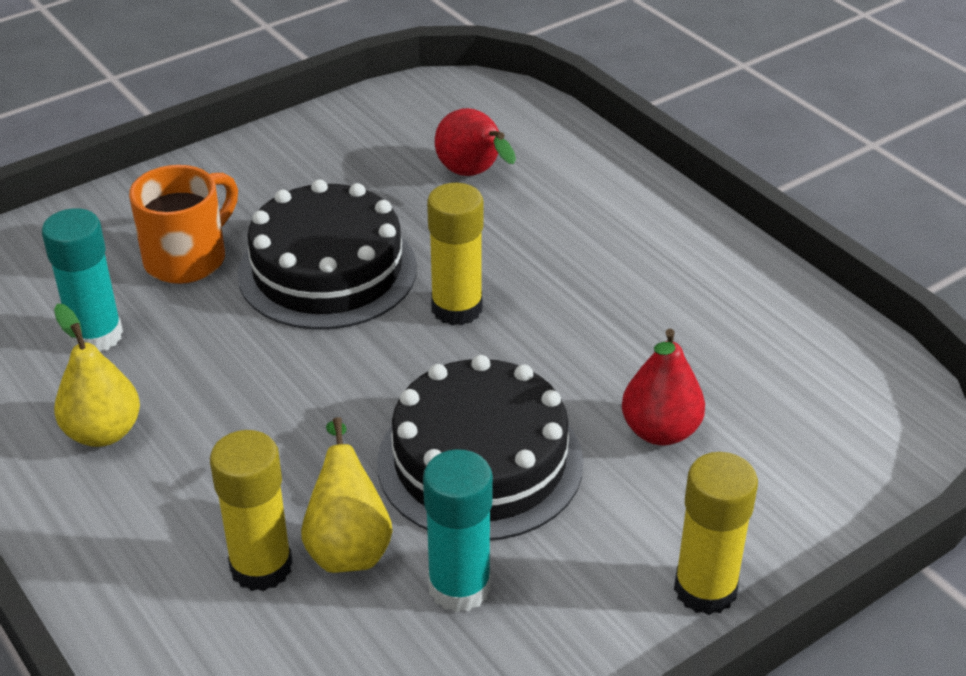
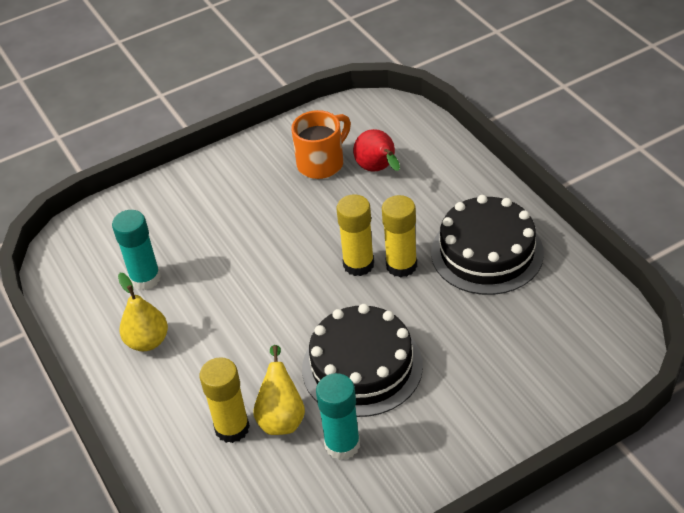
camera: 10 degrees right, 5 degrees up
(188, 258) = (200, 227): orange mug -> orange mug (322, 163)
(327, 270) = (283, 237): black cake -> black cake (487, 252)
(660, 431) = (471, 350): red pear -> none
(705, 589) = (483, 451): yellow glue stick -> yellow glue stick (401, 265)

